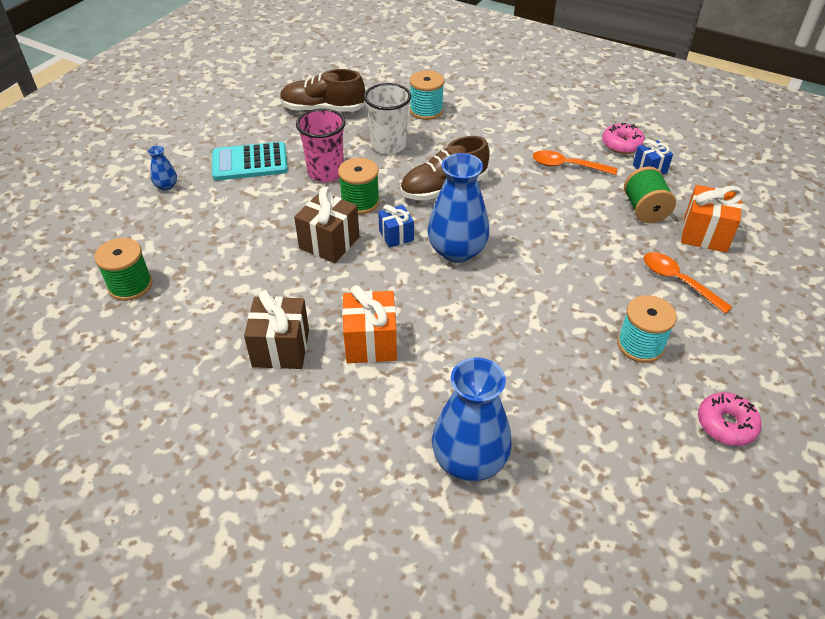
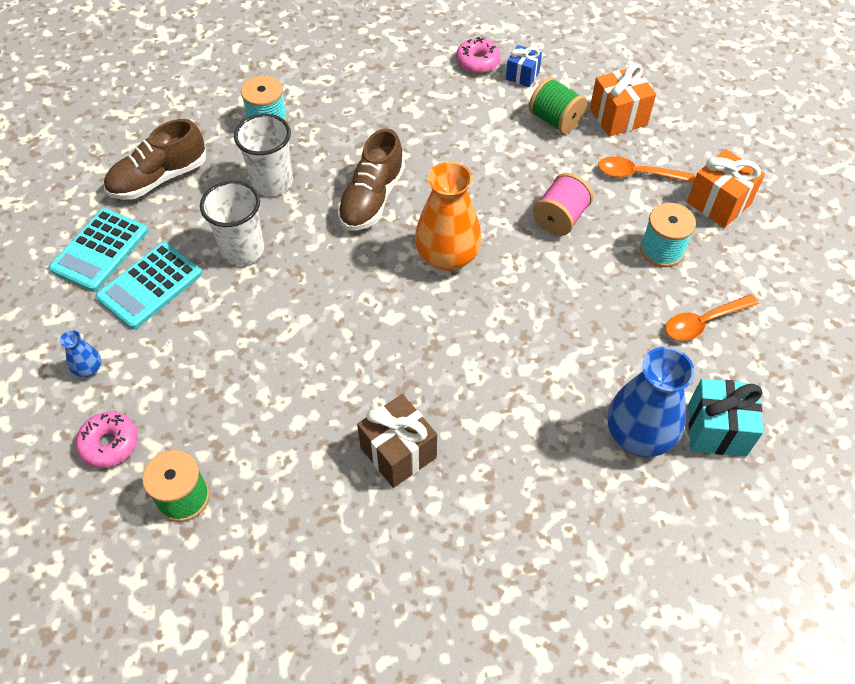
camera: 40 degrees left, 10 degrees up
(245, 129) = (100, 250): none -> turquoise calculator
(326, 172) = (242, 250): pink cup -> white cup
(329, 243) = (328, 322): brown gift -> none
(360, 202) = (311, 261): green spool -> none
(371, 342) = (466, 392): orange gift -> orange gift (718, 203)
(396, 235) = (380, 275): blue gift -> none
(457, 251) = (447, 256): blue vase -> orange vase
(541, 504) = (716, 430): none -> turquoise gift
(567, 166) = (454, 111): orange spoon -> orange spoon (703, 322)
(574, 275) = (560, 218): none -> pink spool
(726, 424) = (769, 276): pink donut -> pink donut (110, 444)

